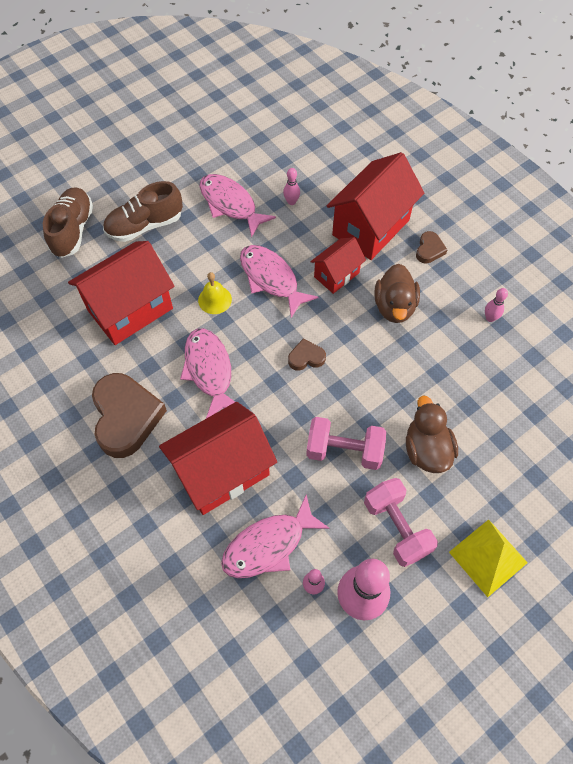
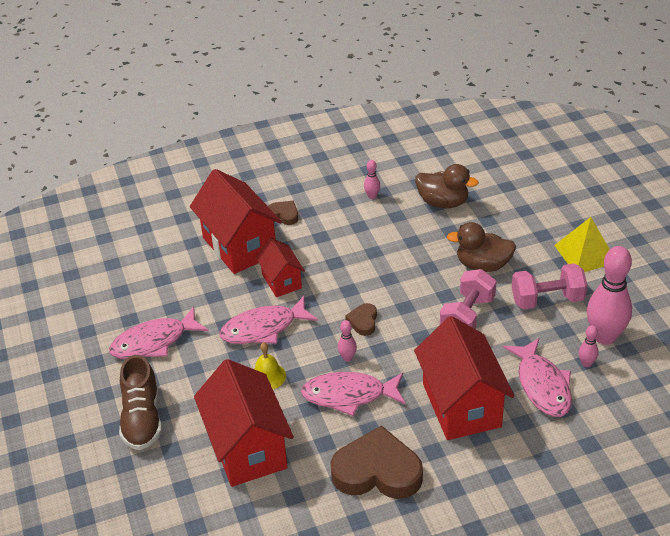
camera: 70 degrees left, 20 degrees down
(73, 230) = (112, 486): brown shoe -> none
(291, 202) = (177, 295): pink bowling pin -> pink bowling pin (347, 358)
(394, 306) = (334, 251): brown duck -> brown duck (443, 202)

